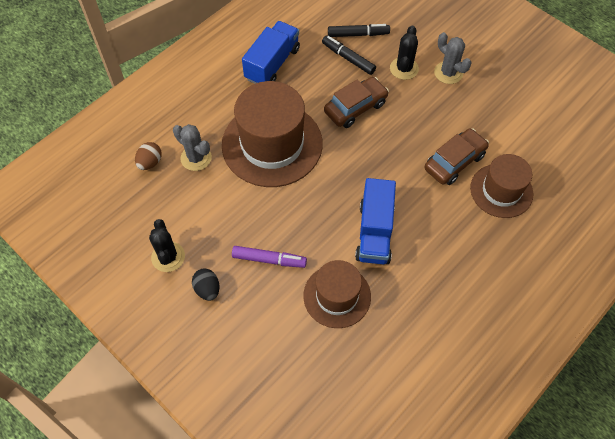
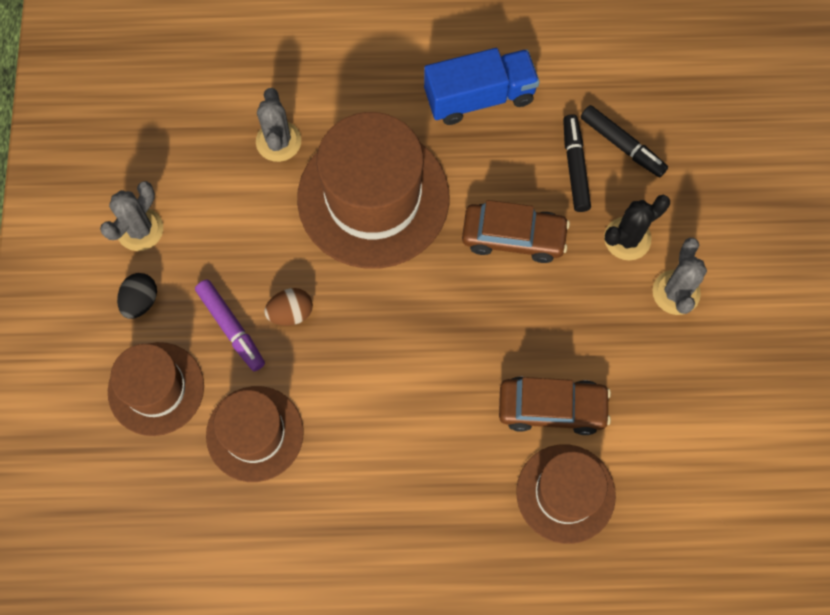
camera: 45 degrees right, 10 degrees up
(150, 162) = (228, 104): brown egg -> brown egg (291, 313)
(168, 257) = (140, 229): black cactus -> grey cactus
(263, 322) = (156, 388): none -> brown hat
(374, 232) = (369, 403): blue truck -> none

